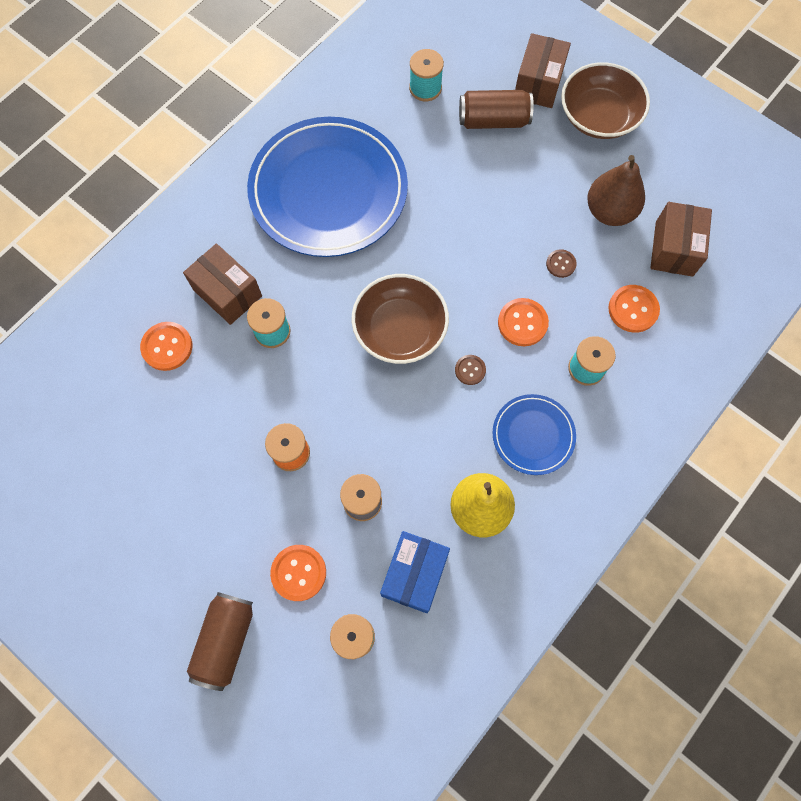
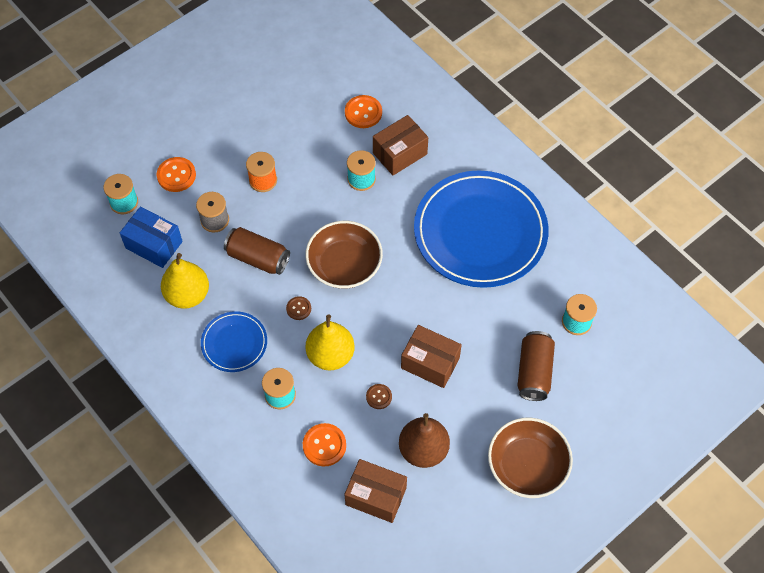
camera: 100 degrees right, 10 degrees down
(225, 640) = (145, 130): brown can -> brown can (258, 258)
(522, 323) = (330, 355): orange button -> yellow pear
(538, 83) = (571, 419): brown box -> brown box (430, 363)

